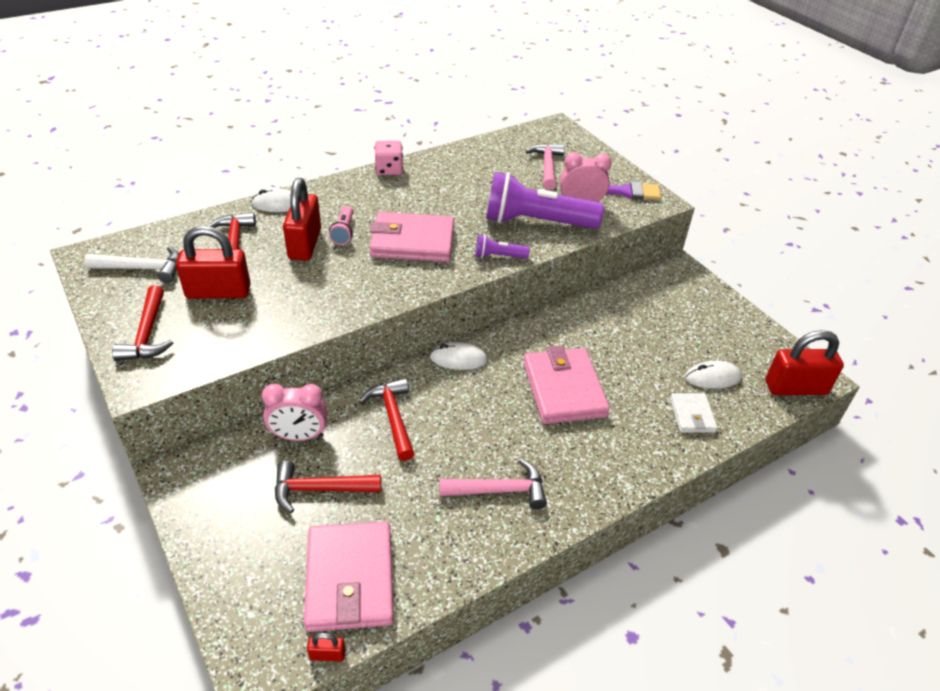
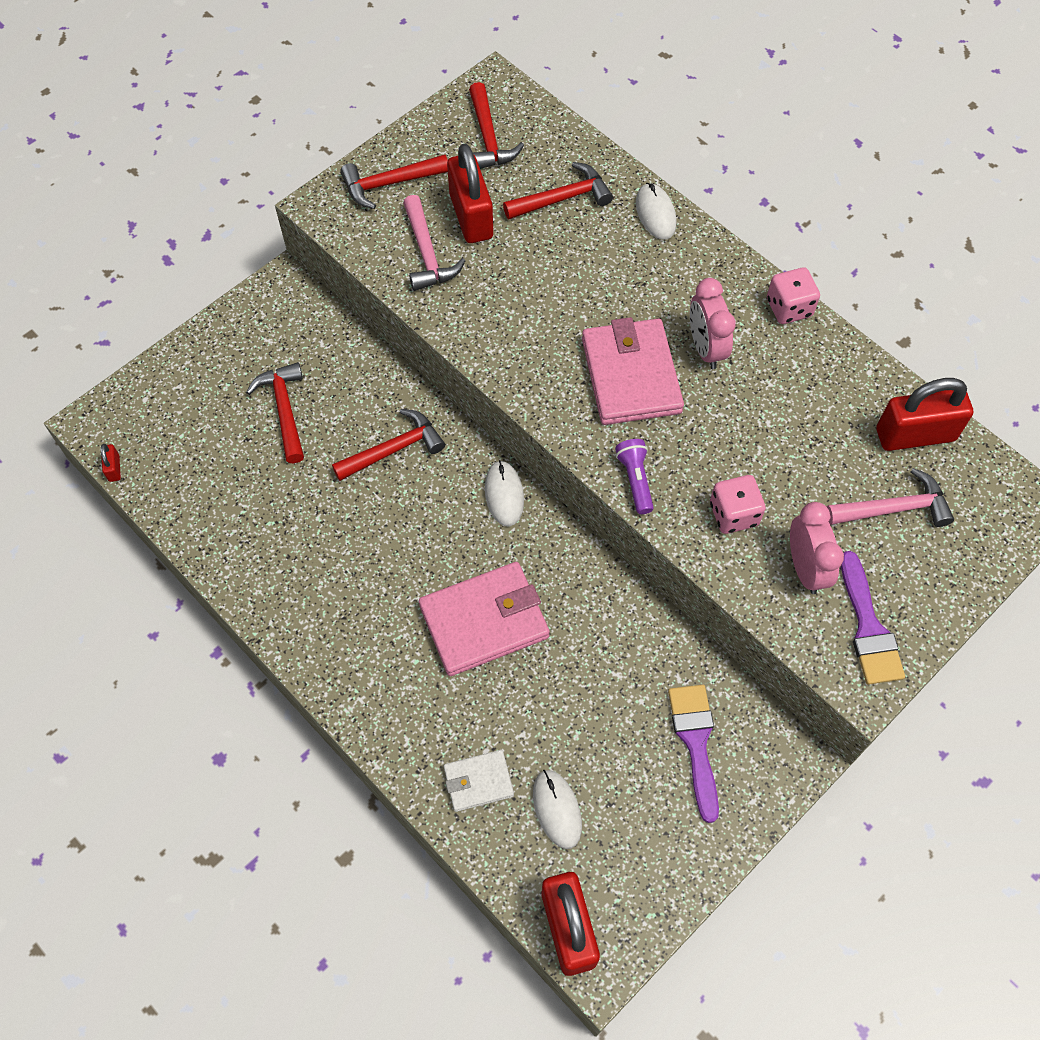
camera: 80 degrees right, 20 degrees up
(143, 269) = (488, 138): white hammer -> red hammer
(299, 436) = (347, 371): pink clock -> pink clock (705, 348)
(305, 244) = (584, 266): red padlock -> red padlock (915, 435)
(344, 232) = (623, 297): pink flashlight -> none
(350, 579) = (189, 465): pink wallet -> none
(500, 490) = (315, 575): pink hammer -> pink hammer (427, 254)
(536, 222) = (733, 514): purple flashlight -> pink dice
(666, 304) = (695, 742): none -> purple brush

